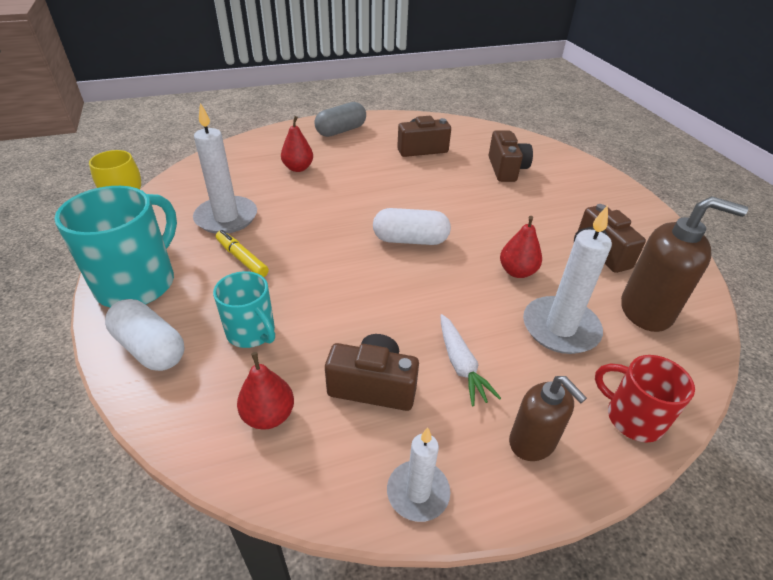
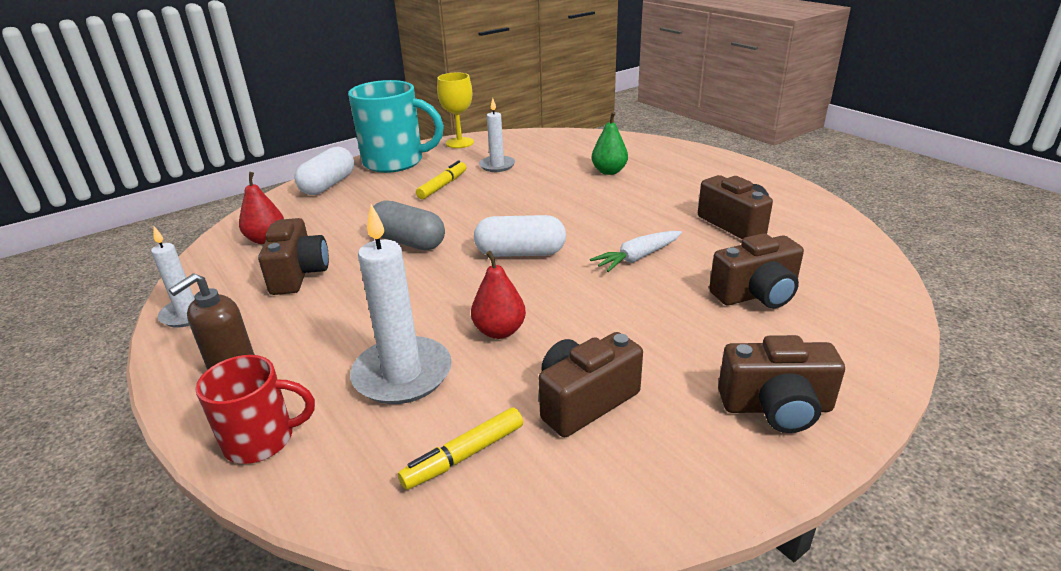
camera: 75 degrees right, 10 degrees down
(226, 218) = (497, 165): white candle -> white candle, size x0.61
(252, 332) = (352, 212): turquoise mug -> none
(298, 168) = (609, 171): red pear -> green pear
(341, 131) = (717, 172): grey capsule -> grey capsule (408, 241)
(410, 240) = (520, 253): white capsule -> white capsule turned 75 degrees counterclockwise
(461, 365) = (330, 313): white carrot -> white carrot (637, 258)
(608, 197) = (776, 407): none -> brown camera
(632, 418) = (261, 440): red mug -> red mug turned 60 degrees clockwise
(646, 311) = (464, 456): brown soap dispenser -> yellow marker

